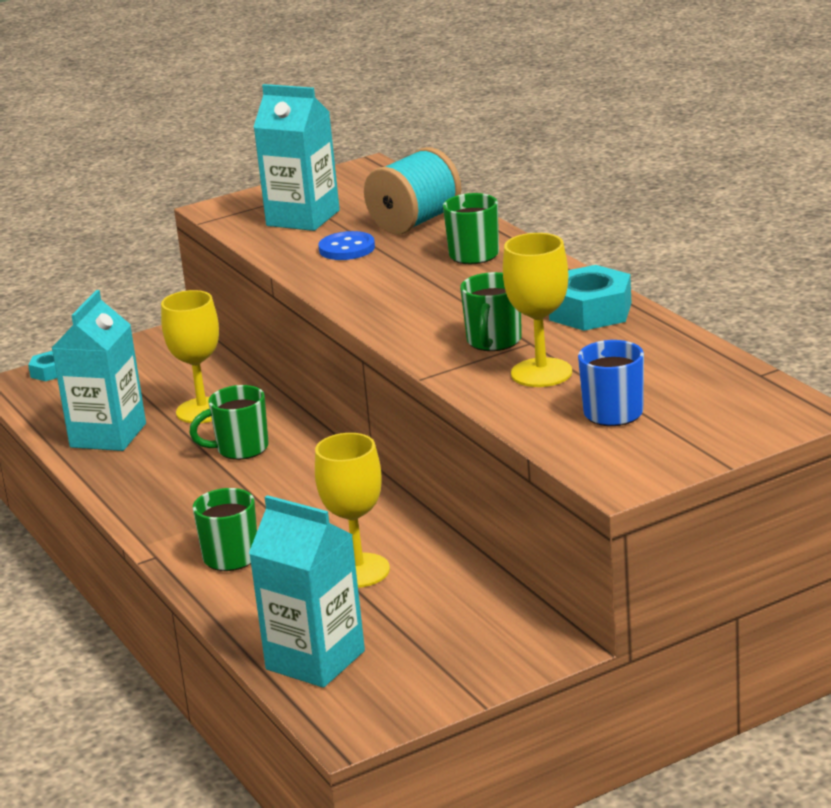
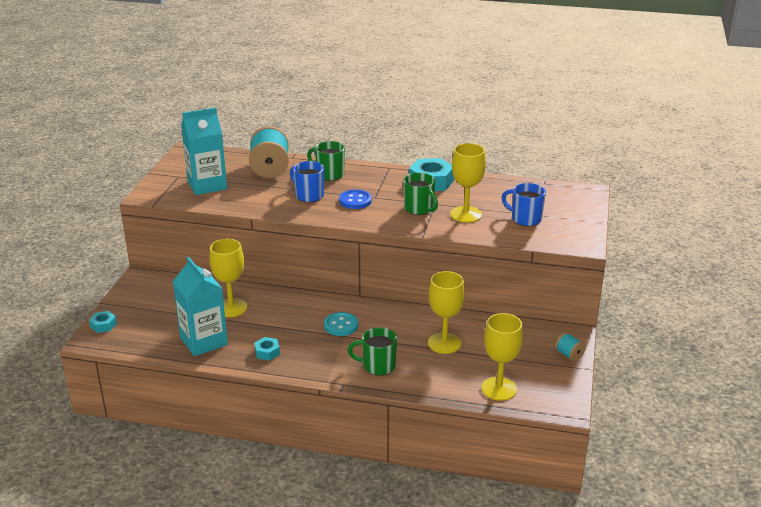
camera: 50 degrees left, 5 degrees up
(146, 479) = (267, 352): none -> turquoise nut
(240, 449) = (287, 317): green mug -> none
(280, 488) = (341, 325): none -> turquoise button
(315, 660) = (499, 388): turquoise carton -> yellow goblet
(347, 248) = (262, 192): blue button -> blue button (355, 201)
(391, 272) = (308, 195): none -> blue mug
(491, 671) = (569, 355): none -> turquoise spool

